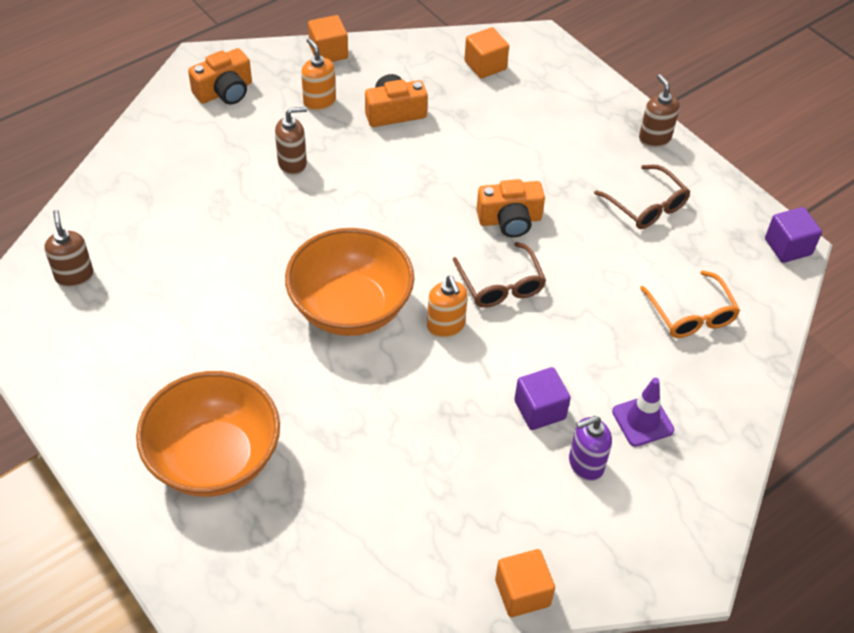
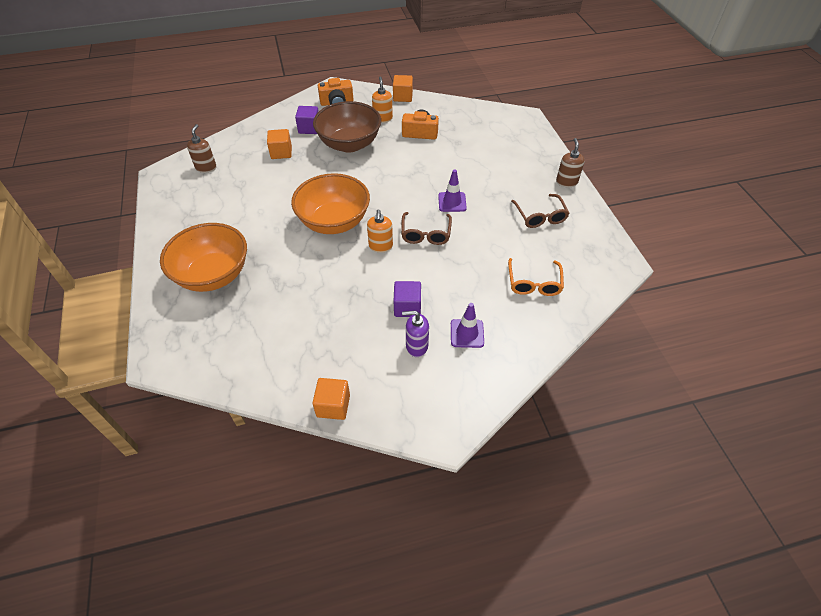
camera: 25 degrees right, 0 degrees up
(292, 163) = (349, 144): brown soap dispenser -> brown bowl
(485, 65) = (486, 122): orange cube -> orange cube (281, 152)
(510, 220) = (452, 202): orange camera -> purple traffic cone
(788, 247) = (621, 263): purple cube -> purple cube (309, 128)

